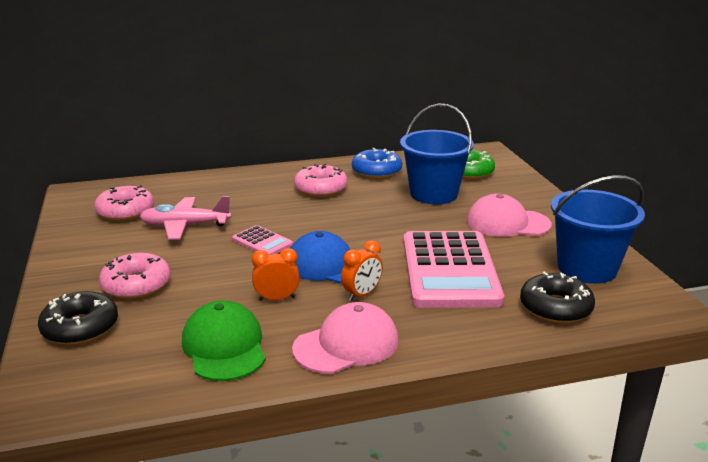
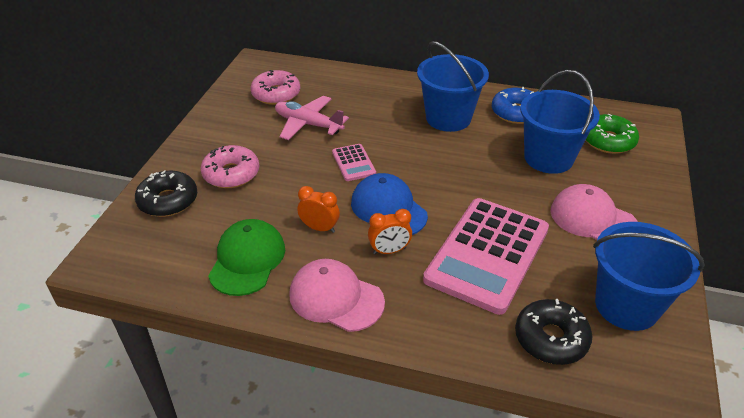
camera: 30 degrees right, 15 degrees up
(321, 189) = (448, 118): pink donut -> blue bucket
(346, 344) = (336, 298): pink cap -> pink cap turned 150 degrees counterclockwise

